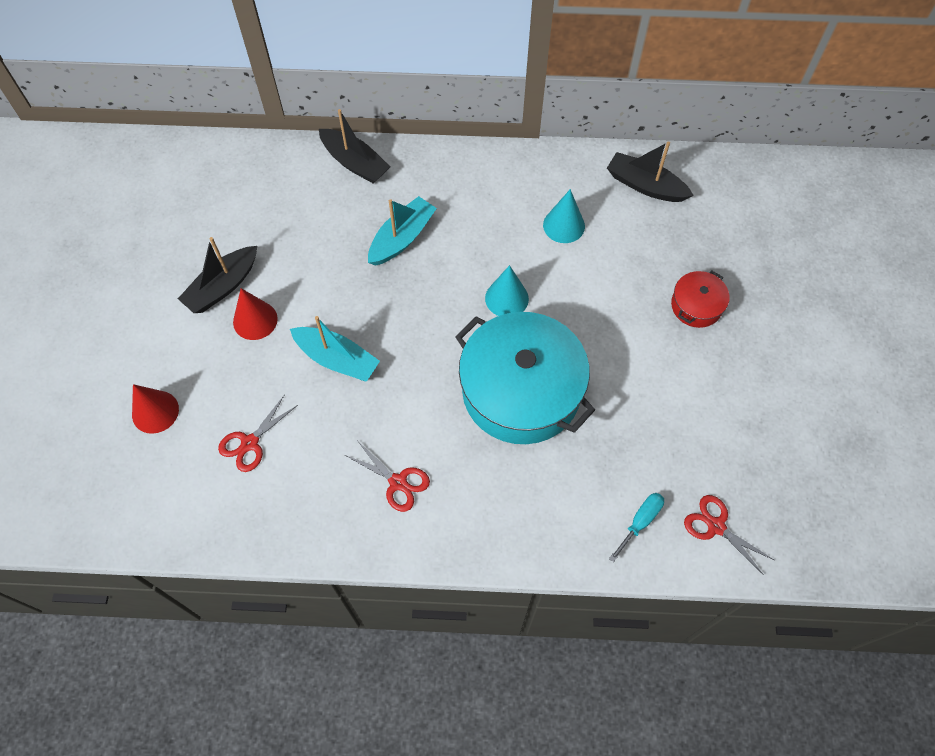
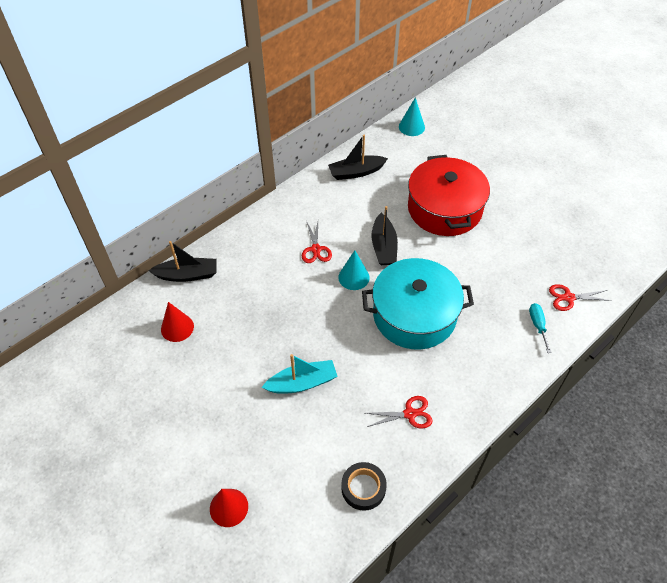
camera: 45 degrees left, 10 degrees down
(223, 287) = (186, 403): black boat -> black boat (383, 246)
(250, 443) = (307, 470): red scissors -> red scissors (316, 249)
(255, 320) = (229, 404): red cone -> red cone (177, 327)
(277, 507) = (363, 488): none -> black tape
(402, 238) = (262, 292): turquoise boat -> none
(564, 225) = (339, 220): turquoise cone -> turquoise cone (411, 127)
(696, 306) = (444, 209): red pot -> red pot, size x2.20

